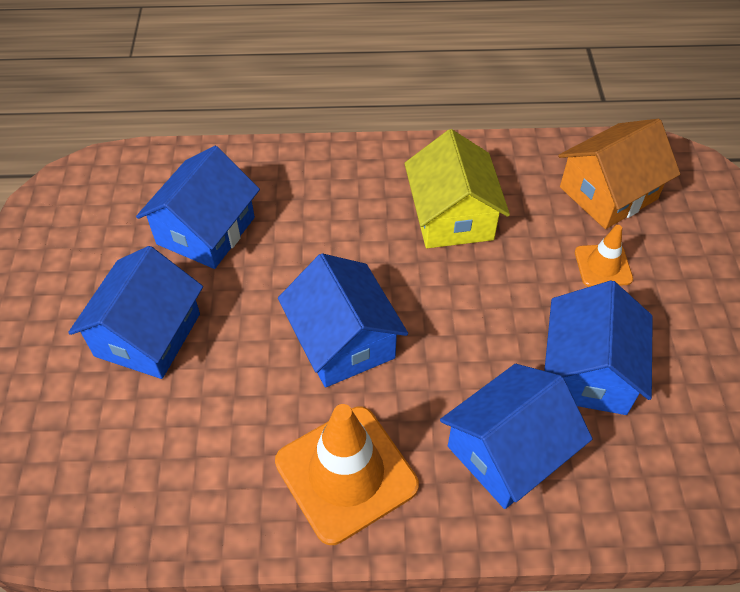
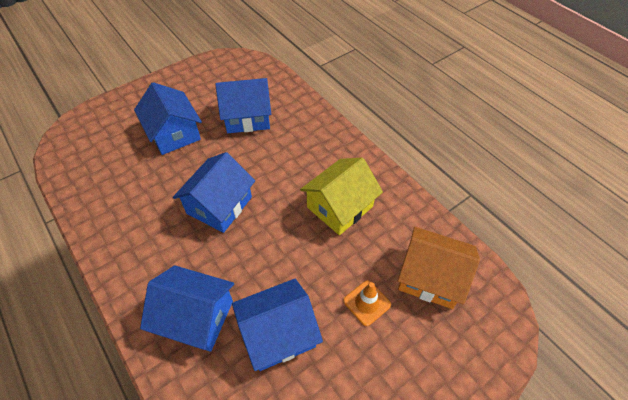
camera: 55 degrees right, 0 degrees up
(148, 335) = (174, 133): blue house -> blue house turned 75 degrees clockwise
(346, 473) = (141, 250): orange traffic cone -> none

